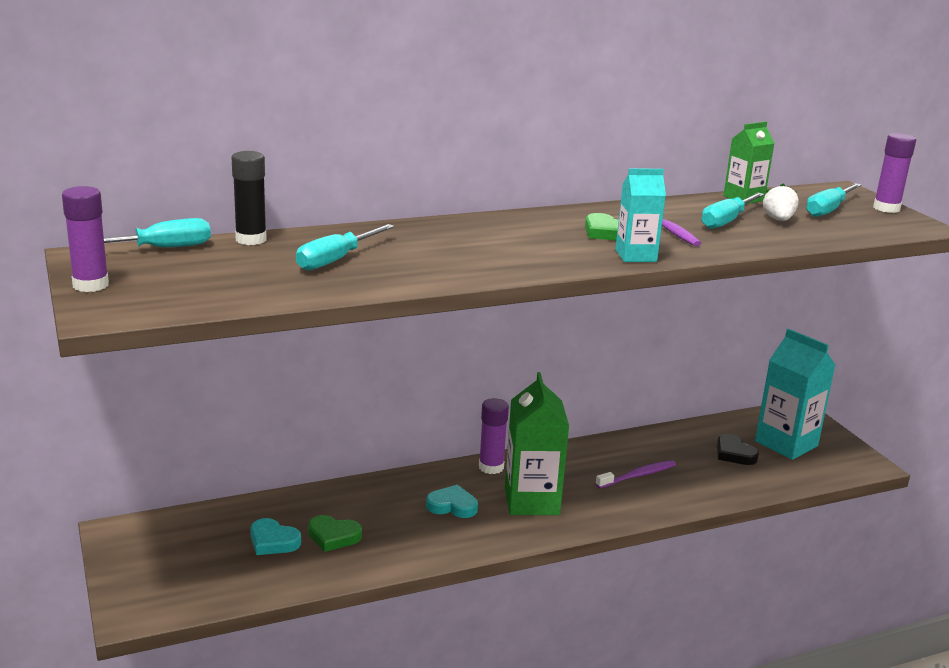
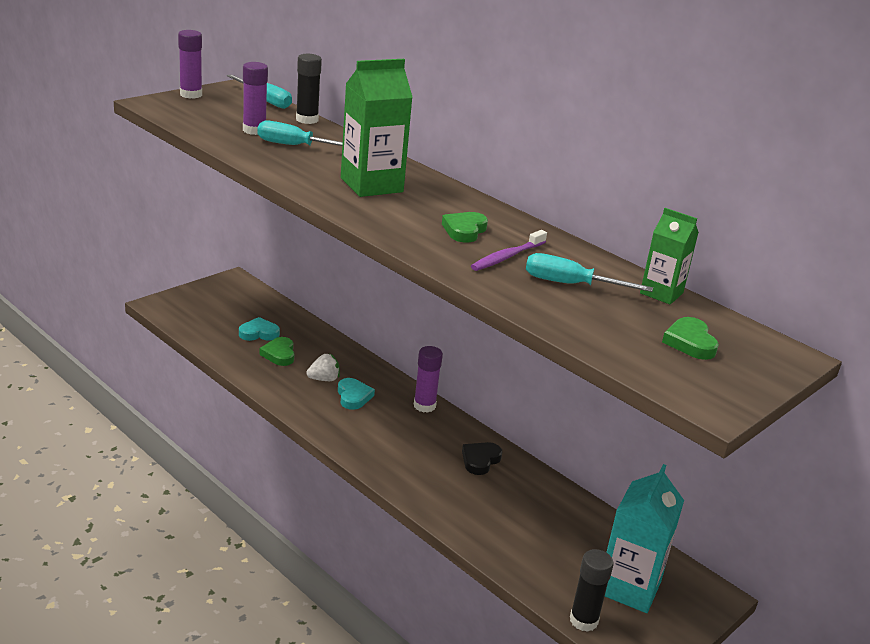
camera: 65 degrees right, 5 degrees up
(273, 541) = (259, 333): turquoise heart -> turquoise heart turned 75 degrees clockwise
(531, 501) = (389, 433): green carton -> green carton (371, 185)
(635, 256) = (418, 245): turquoise carton -> none
(637, 476) = (476, 487): purple toothbrush -> none
(734, 454) = (571, 548): black heart -> black heart (480, 460)
(778, 219) = (613, 312): white strawberry -> white strawberry (324, 379)
(824, 476) = (583, 620): none -> black glue stick
(828, 210) = (690, 342): turquoise screwdriver -> green heart
(886, 208) = (752, 382): purple glue stick -> purple glue stick (254, 130)

